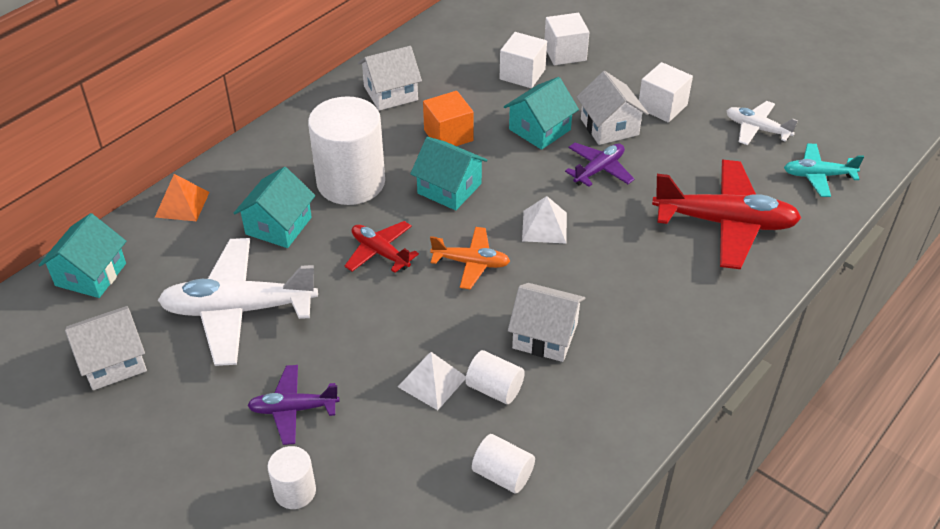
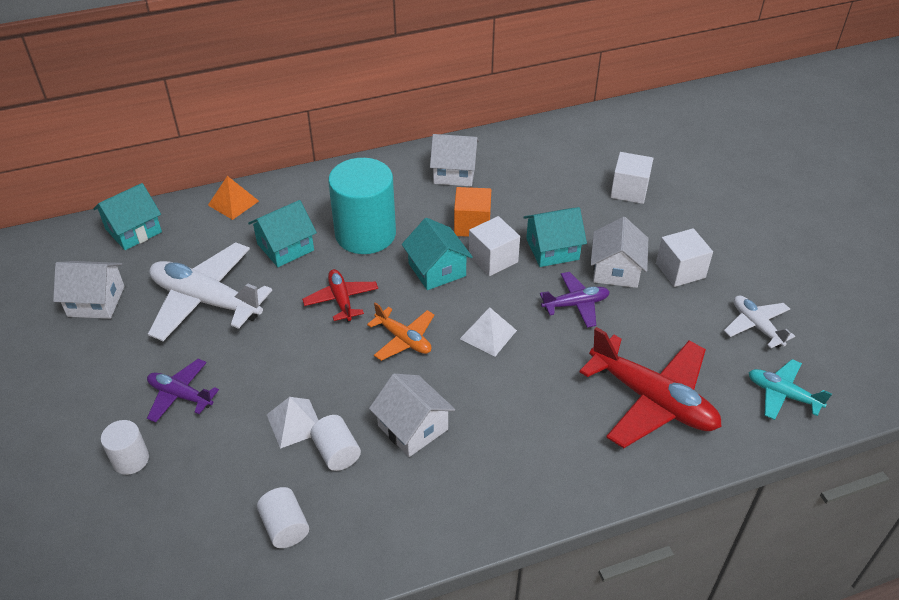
camera: 30 degrees right, 0 degrees up
(351, 182) = (365, 234): white cylinder -> turquoise cylinder
(522, 74) = (576, 196): white cube -> white cube (493, 259)

